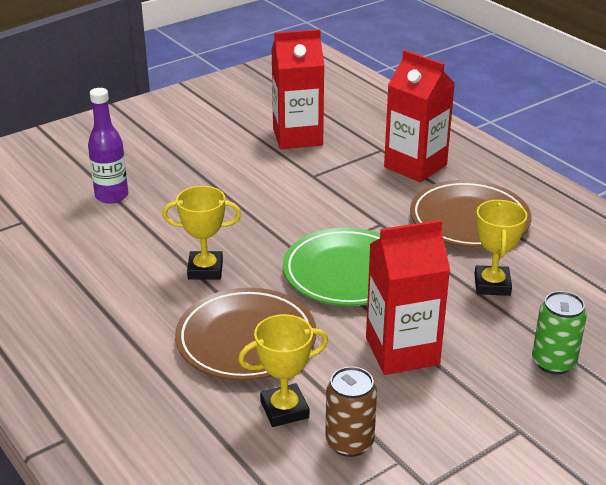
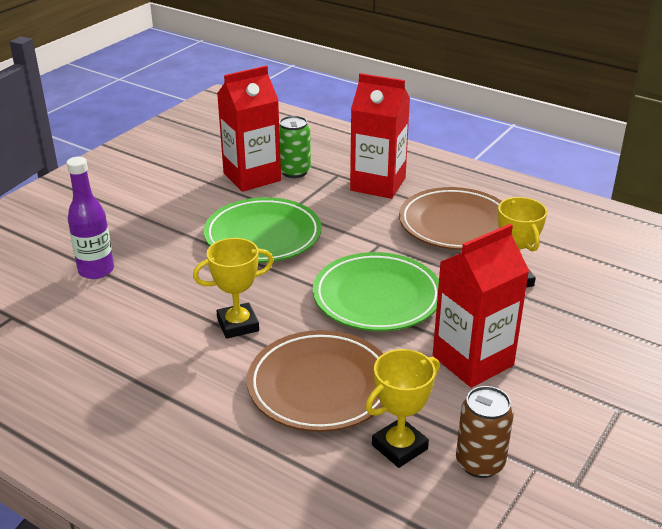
camera: 20 degrees left, 0 degrees up
(275, 194) = (263, 236): none -> green plate
(553, 362) = (607, 338): green can -> green can (294, 171)

